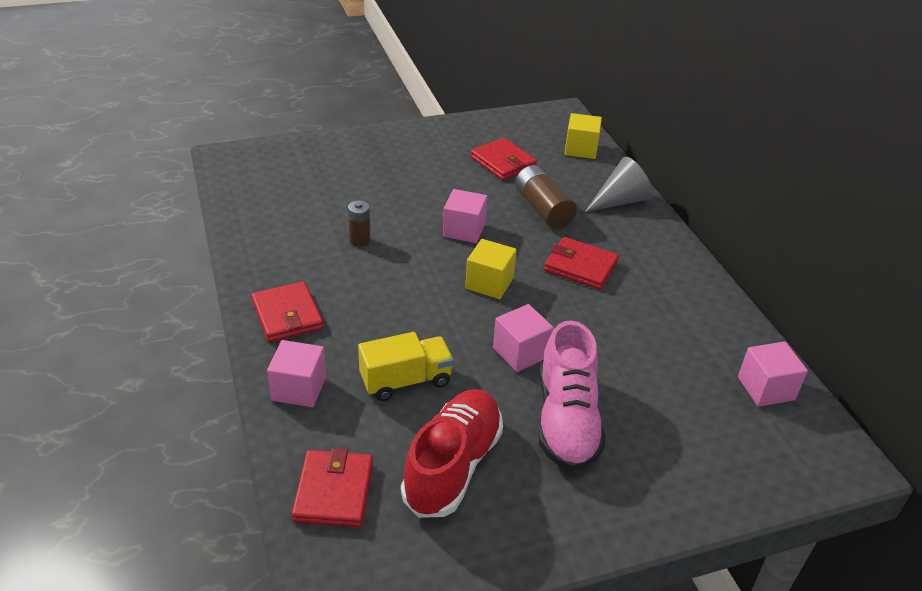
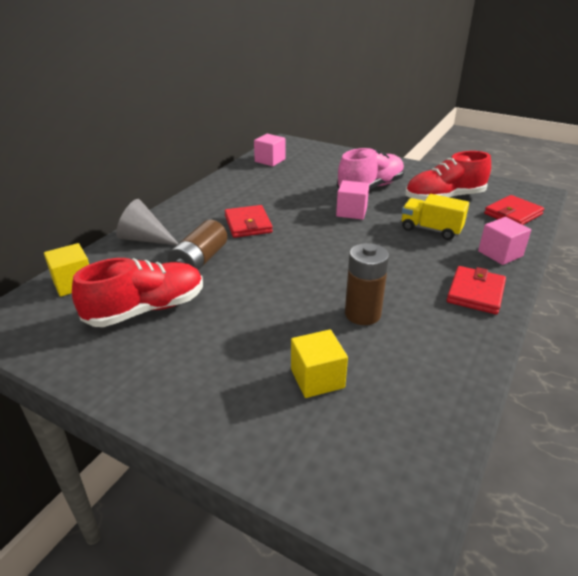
camera: 130 degrees left, 5 degrees down
(360, 240) = (362, 314): brown battery -> brown battery, size x1.71
(464, 230) = (275, 278): pink cube -> none
(489, 283) = (315, 243): yellow cube -> yellow cube (317, 378)
(503, 162) = (146, 309): red wallet -> red shoe

